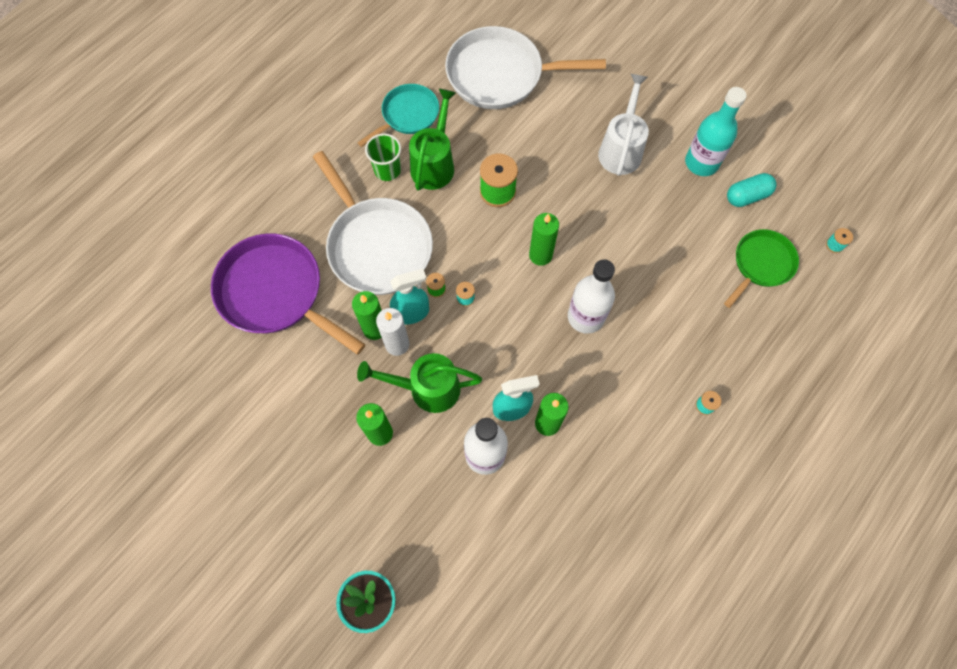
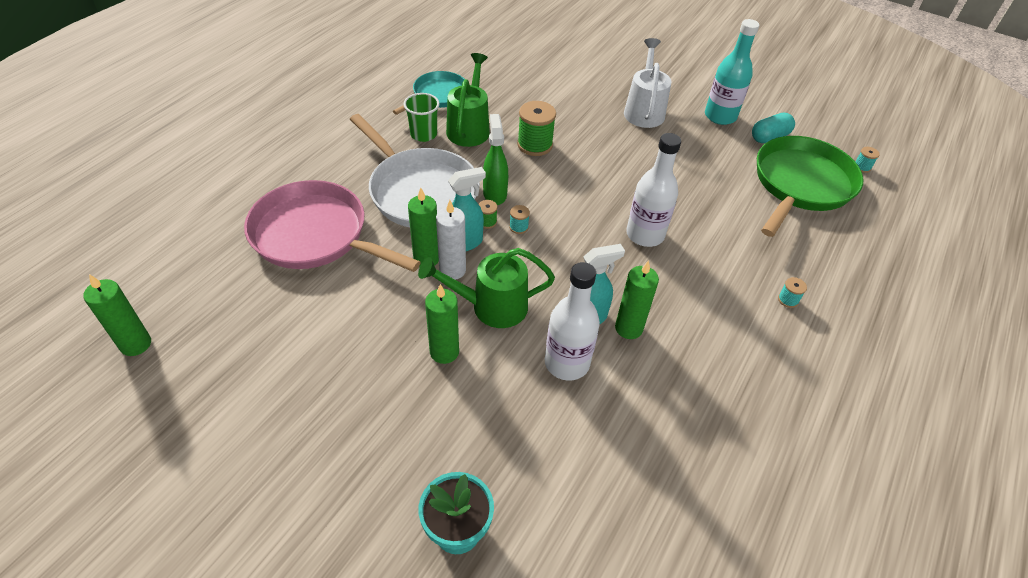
camera: 10 degrees left, 20 degrees down
(276, 293) = (315, 235): purple pan -> pink pan
(448, 254) = (495, 194): none -> green spray bottle
(500, 75) = (520, 66): white pan -> none
(540, 255) = (587, 189): green candle -> green candle (136, 344)
(761, 264) = (800, 184): green pan -> green pan, size x1.70

